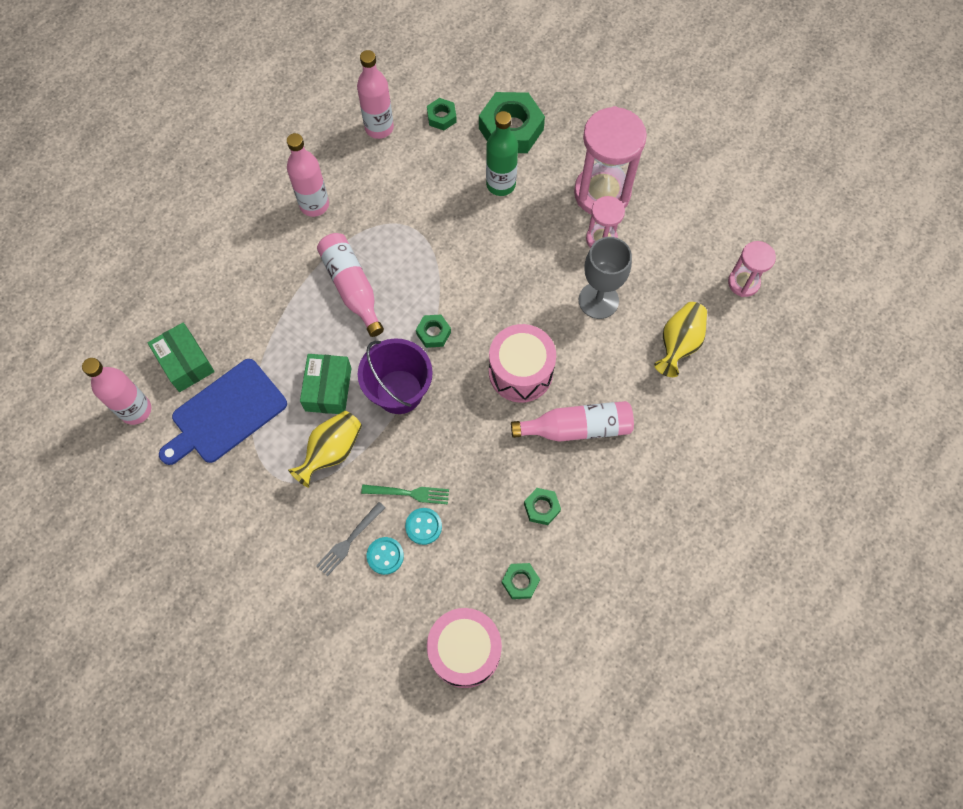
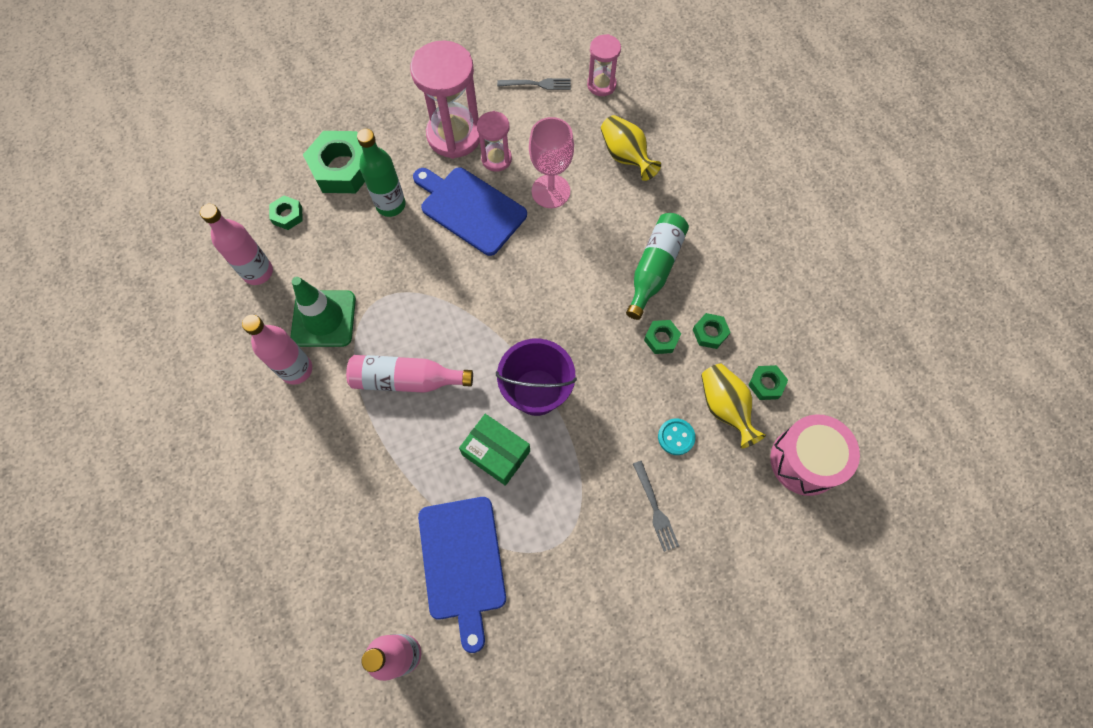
camera: 60 degrees left, 0 degrees up
(185, 362) = (383, 577): green box -> none
(331, 451) = (560, 481): yellow vase -> yellow vase (725, 408)
(368, 197) = (323, 318): none -> green traffic cone
(385, 556) = (686, 484): turquoise button -> none
(409, 493) = (638, 433): green fork -> none
(433, 333) = (498, 334): green nut -> green nut (661, 339)
(520, 372) = (578, 284): pink drum -> none
(537, 246) = (470, 209): none -> blue cutting board
(577, 428) = (654, 268): pink bottle -> green bottle
(598, 300) = (550, 191): grey goblet -> pink goblet
(704, 229) = (537, 84): none -> grey fork

